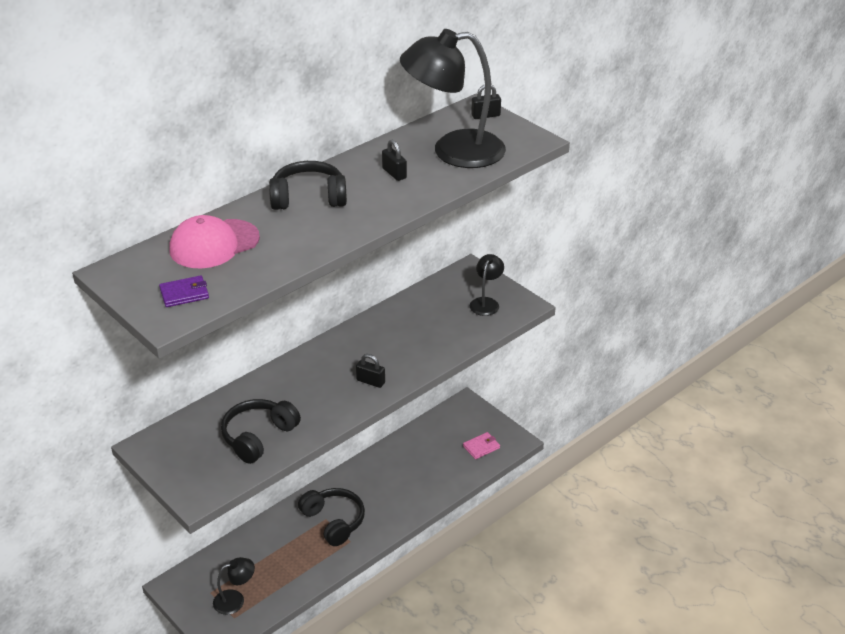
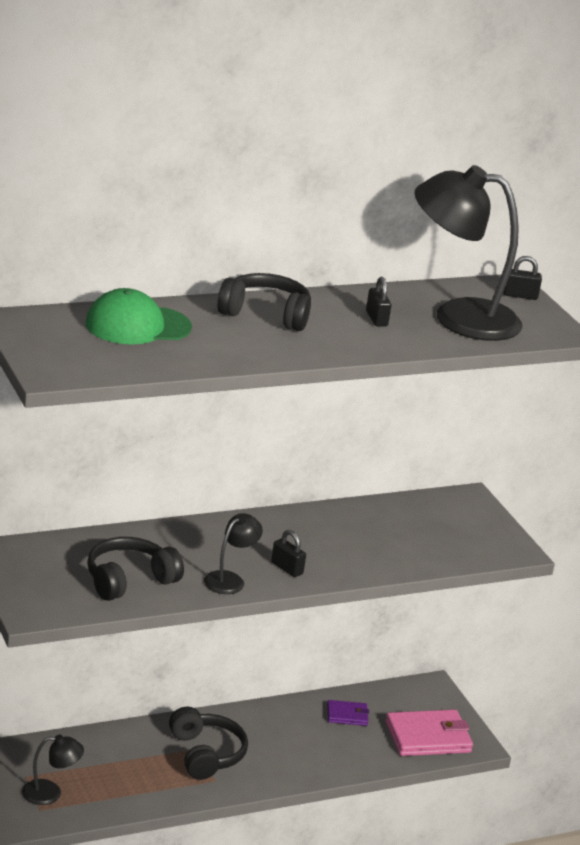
camera: 15 degrees right, 10 degrees down
(184, 294) = (81, 358): purple wallet -> purple wallet (347, 715)
(214, 244) = (137, 326): pink cap -> green cap
(481, 447) = (428, 737): pink wallet -> pink wallet, size x1.87
(486, 302) = (470, 534): black lamp -> black lamp (229, 579)

